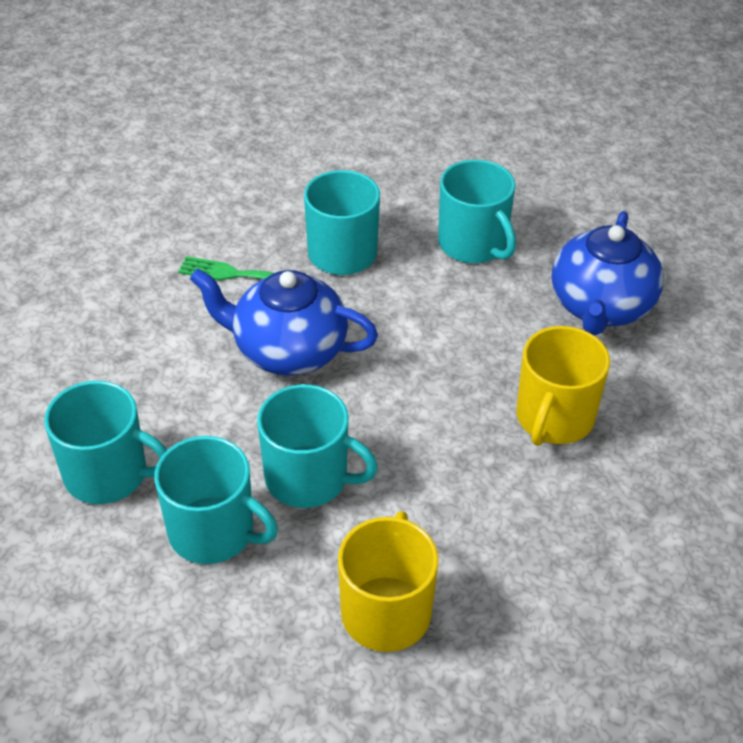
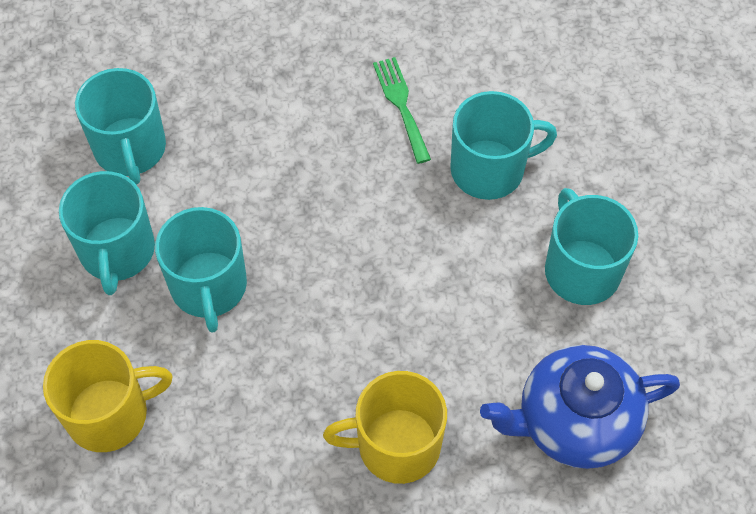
camera: 60 degrees right, 15 degrees up
(288, 350) = (338, 194): blue teapot -> none
(473, 244) = (581, 269): turquoise mug -> turquoise mug turned 135 degrees clockwise

